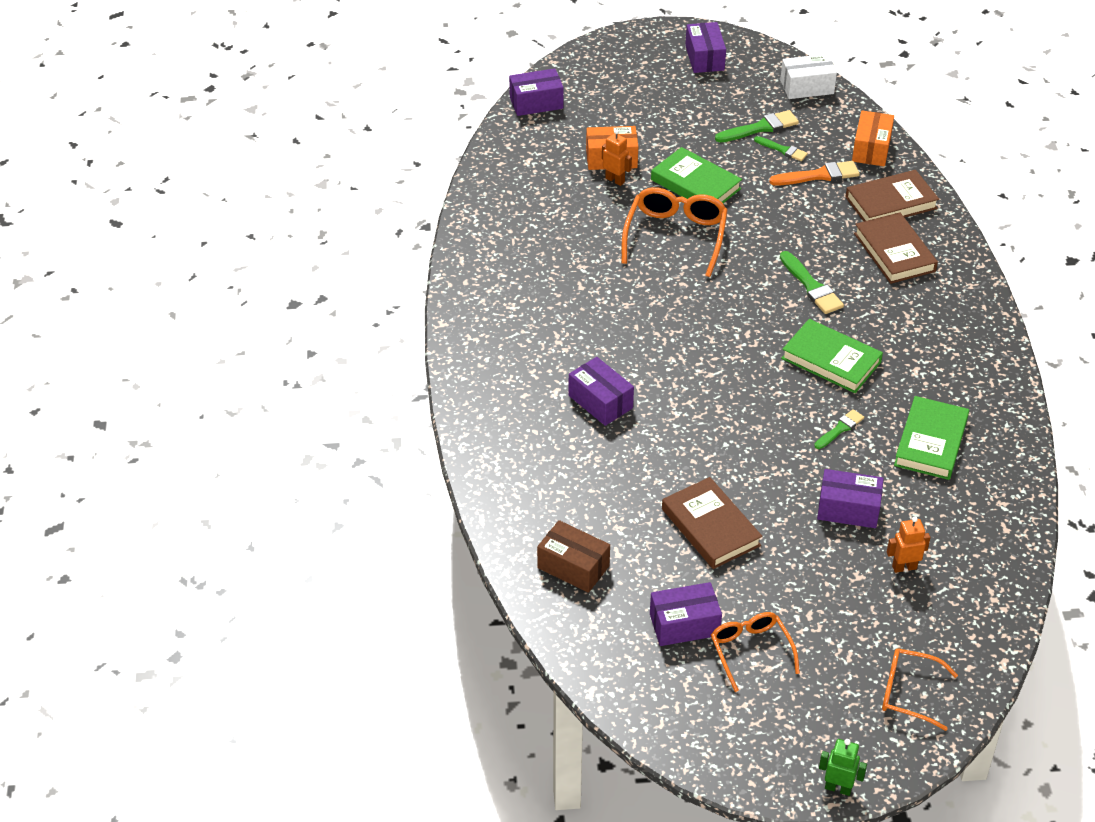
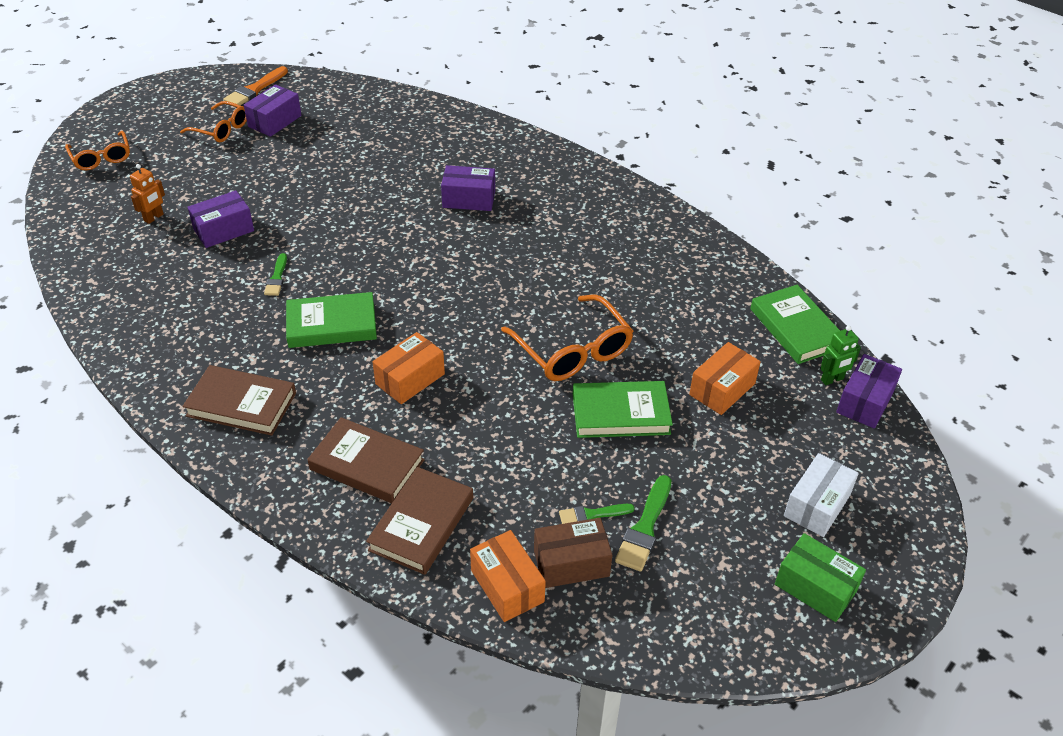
camera: 135 degrees right, 0 degrees up
(573, 567) = (372, 113): brown box -> brown box (571, 563)
(615, 180) = (689, 369): orange robot -> none
(704, 58) = (815, 587): purple box -> green box
(710, 527) = (310, 172): brown book -> brown book (241, 404)
(807, 87) = (667, 631): white box -> white box (817, 505)
(811, 286) = (410, 379): green brush -> orange box
(819, 175) = (524, 507): orange brush -> orange brush (255, 89)
(838, 788) = (115, 101): green robot -> green robot (832, 379)
(908, 693) = (101, 157): orange glasses -> orange glasses turned 90 degrees clockwise
(930, 442) = (195, 308): green book -> green book (796, 328)

